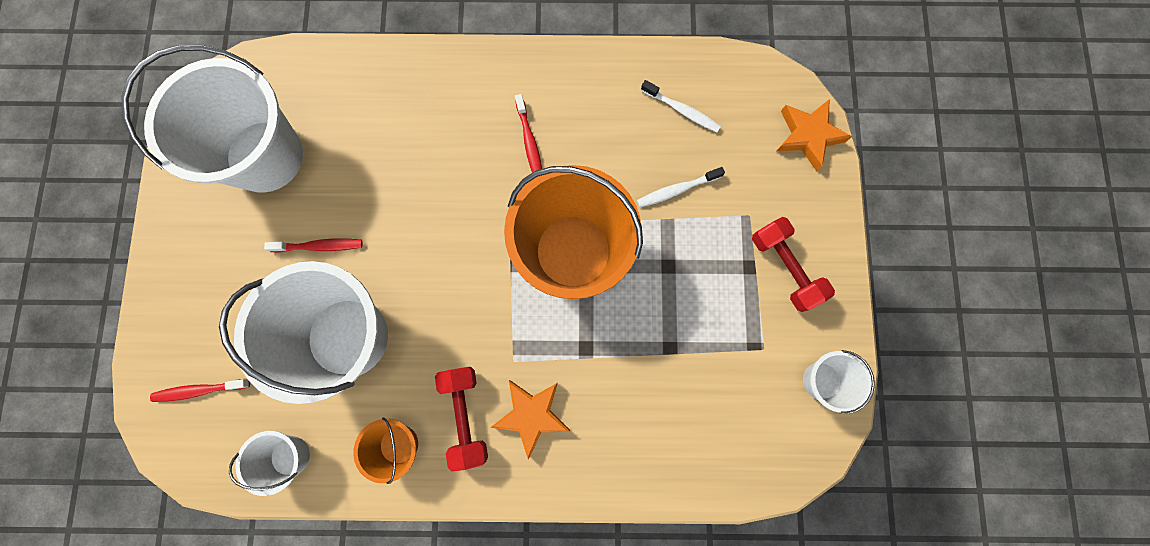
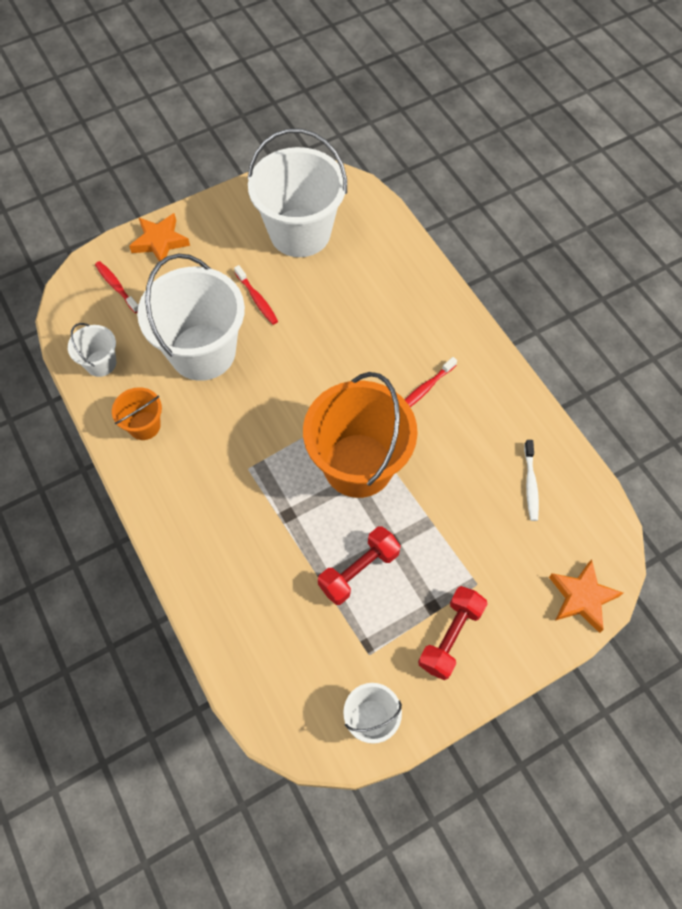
camera: 60 degrees right, 15 degrees down
(465, 415) = (189, 458): red dumbbell -> red dumbbell (359, 570)
(531, 415) = (214, 503): orange star -> orange star (160, 241)
(677, 190) = (460, 515): white toothbrush -> none

